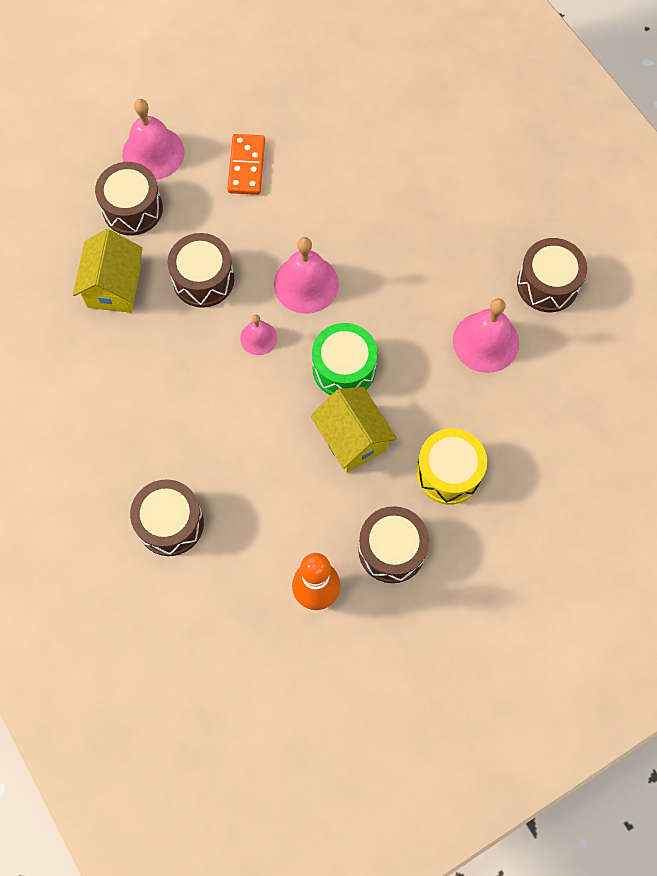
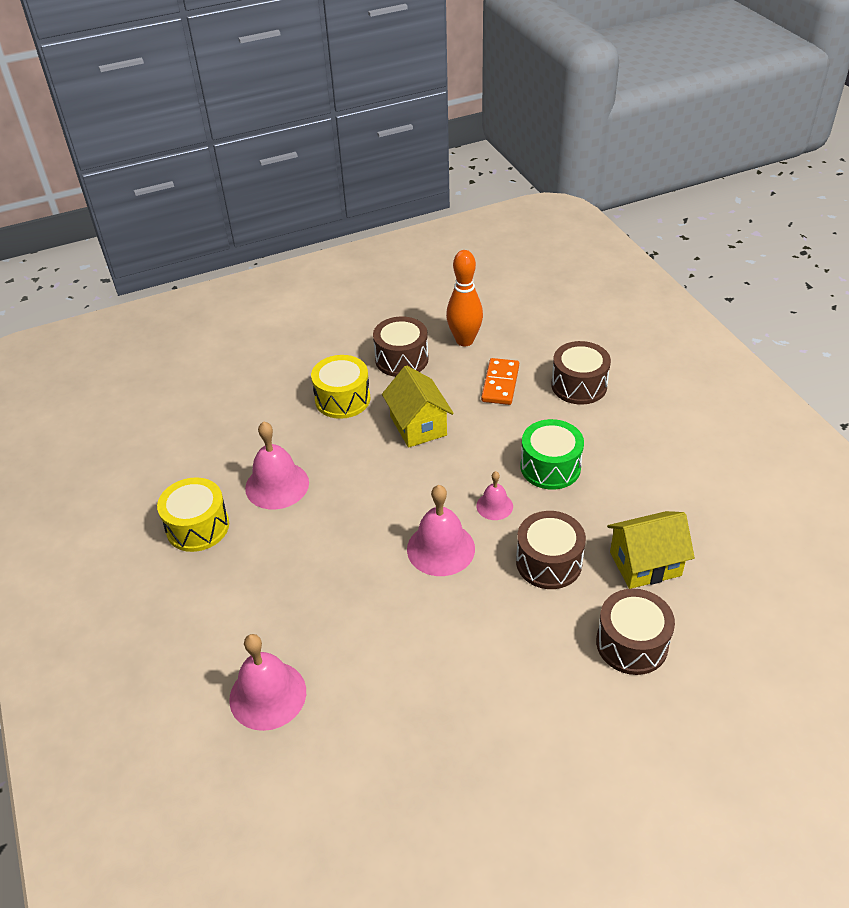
camera: 170 degrees left, 25 degrees down
(114, 287) = (645, 564): yellow house -> yellow house turned 60 degrees clockwise
(153, 153) = (611, 710): pink bell -> pink bell (268, 695)
(246, 166) = (494, 680): orange domino -> orange domino (500, 384)
(344, 368) = (416, 475): green drum -> green drum (550, 467)
(547, 284) = (197, 527): brown drum -> yellow drum

